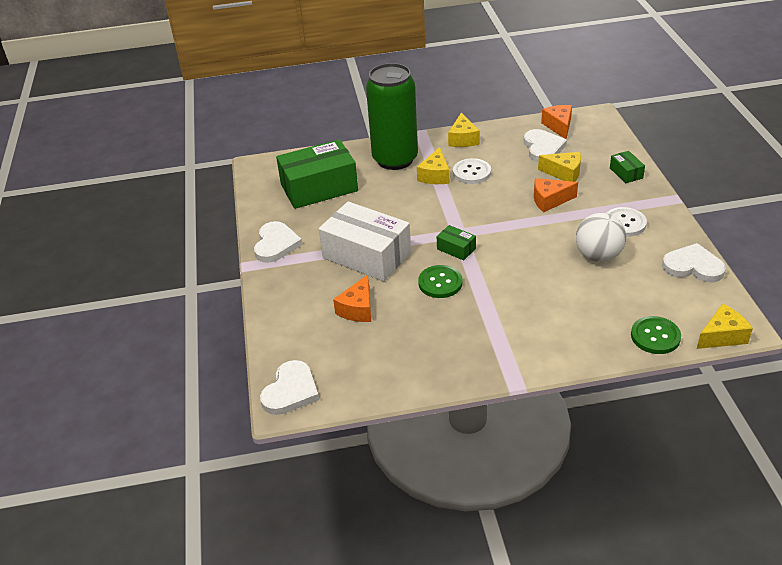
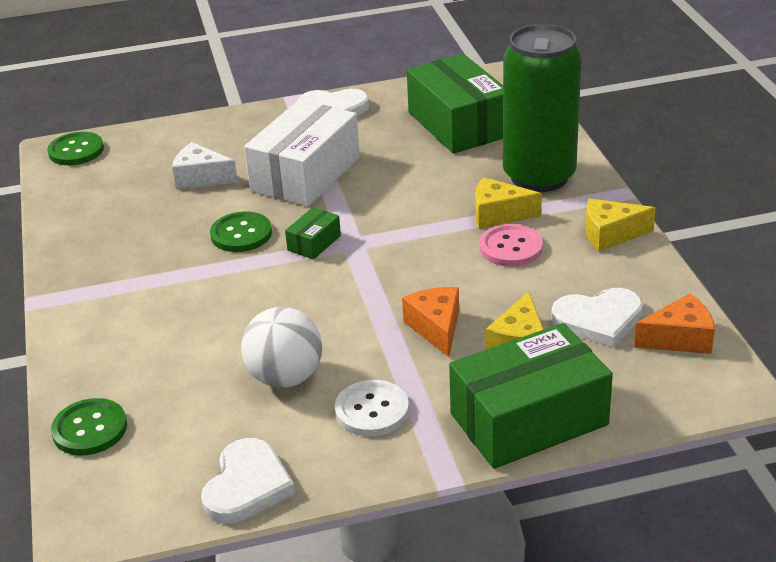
camera: 85 degrees right, 5 degrees down
(290, 391) = (76, 151): white heart -> green button
(358, 309) = (201, 178): orange cheese -> white cheese
(471, 172) = (511, 247): white button -> pink button
(626, 173) = (528, 419): green box -> green box, size x2.28
(722, 336) = (72, 503): yellow cheese -> none

